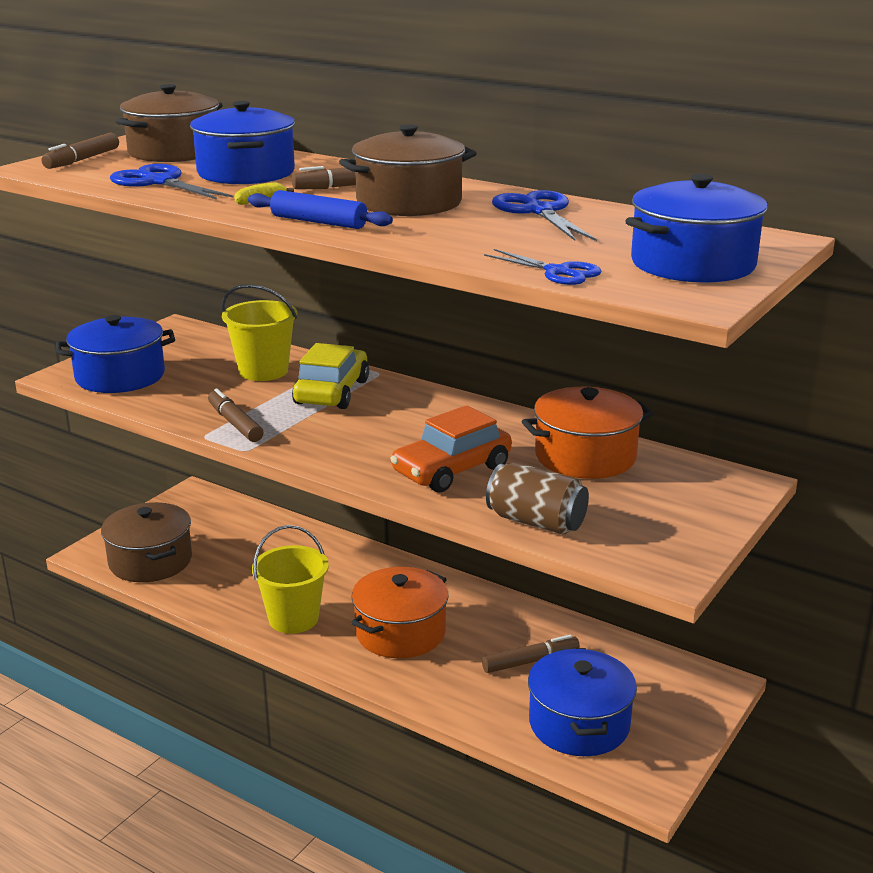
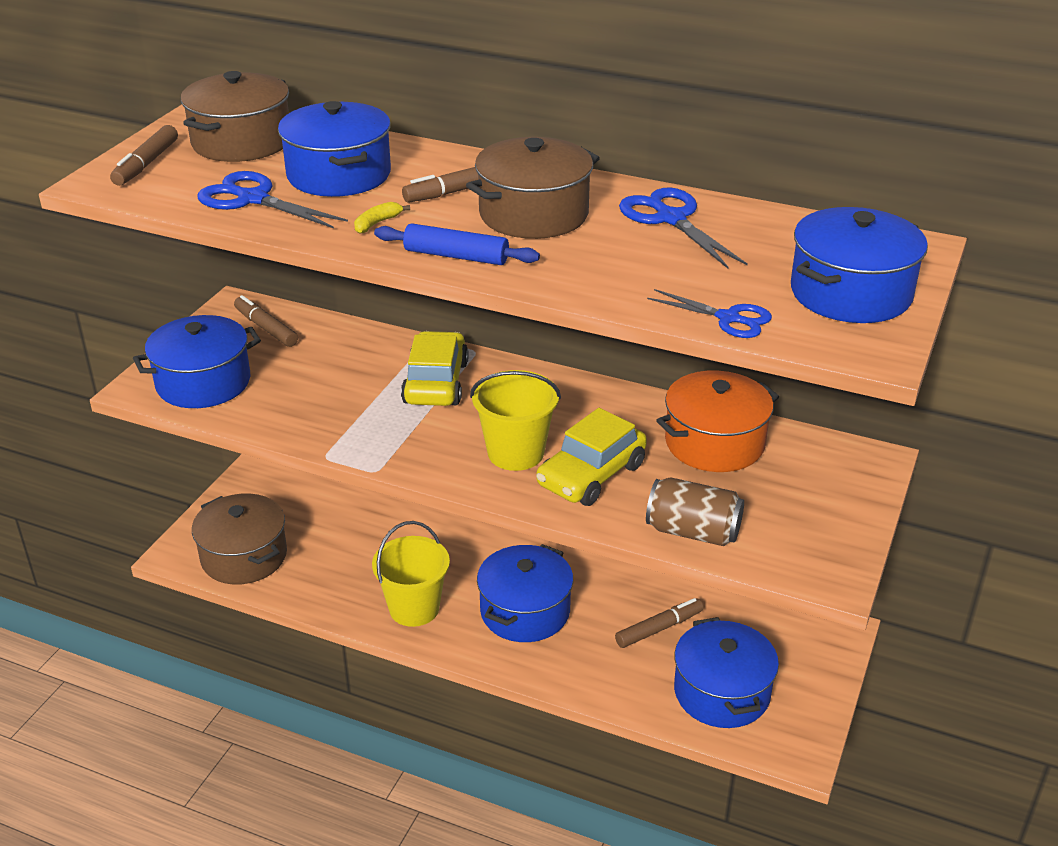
camera: 10 degrees left, 10 degrees up
(235, 423) = (351, 436): brown marker -> brown marker (266, 328)
(263, 371) = (354, 360): yellow bucket -> yellow bucket (515, 453)
(400, 632) = (525, 611): orange pot -> blue pot
(452, 470) = (591, 475): orange car -> yellow car

